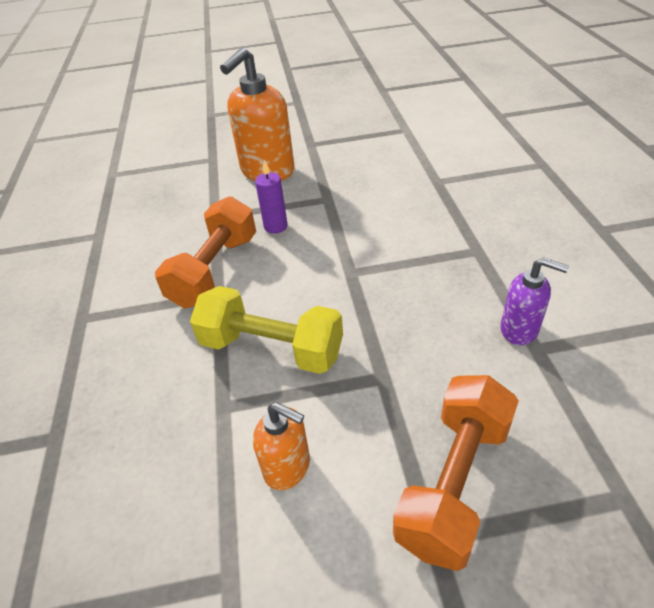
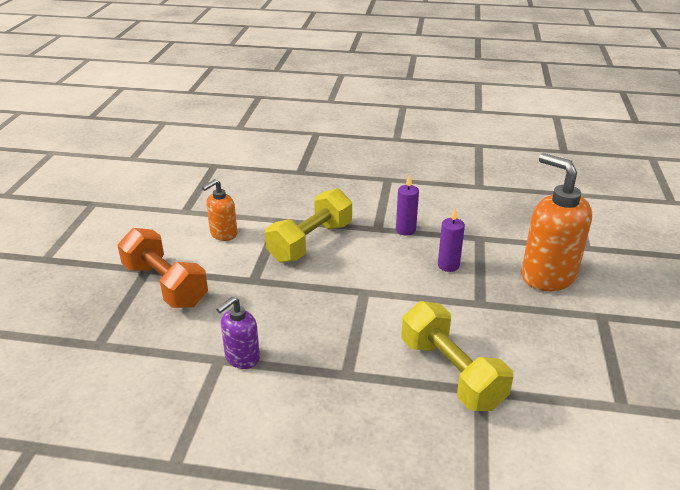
camera: 105 degrees right, 10 degrees down
(215, 270) = (405, 230): orange dumbbell -> purple candle
(430, 197) = (451, 373): none -> yellow dumbbell

